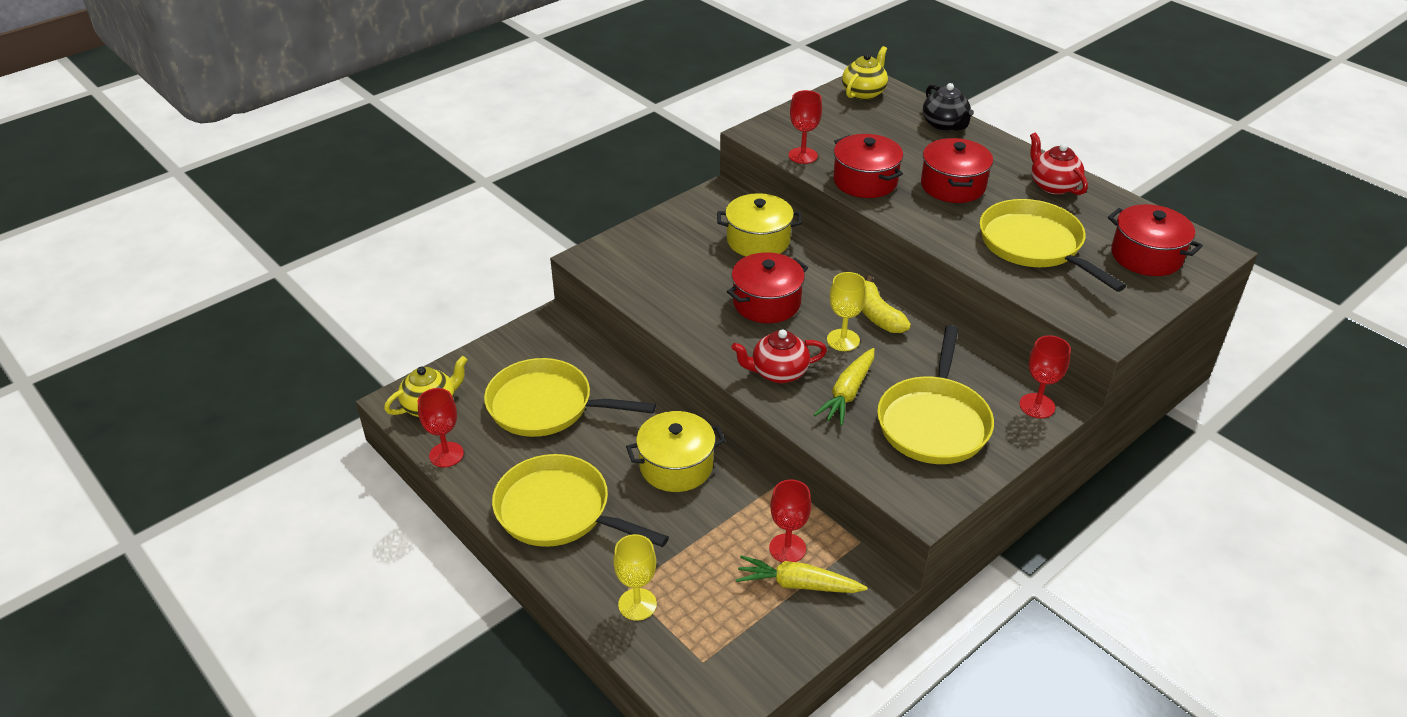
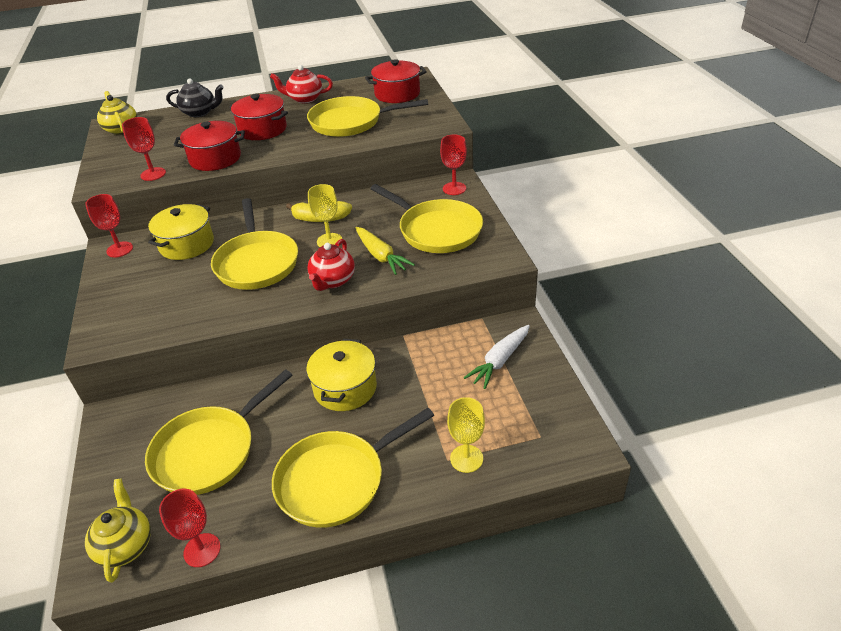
camera: 60 degrees left, 0 degrees up
(766, 303) = (257, 262): red pot -> yellow pan
(787, 548) = (465, 355): red goblet -> red goblet (119, 249)
(797, 584) = (499, 361): yellow carrot -> white carrot

